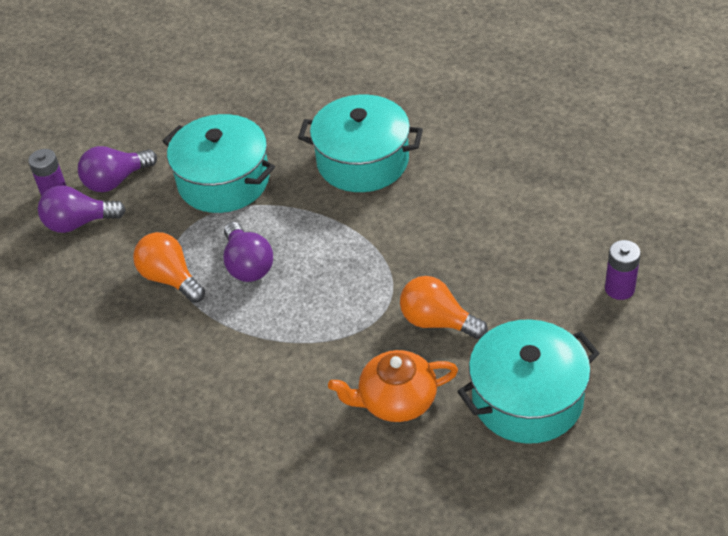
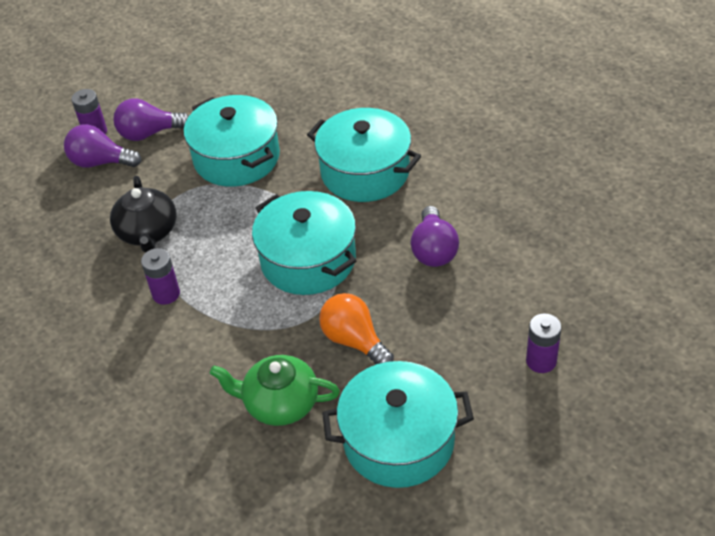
camera: 20 degrees right, 0 degrees up
(170, 278) = (148, 232): orange light bulb -> black teapot
(223, 333) = (166, 294): none -> purple battery
(247, 265) = (217, 239): purple light bulb -> purple light bulb (433, 250)
(351, 259) = (308, 260): none -> turquoise pot
(396, 400) = (280, 403): orange teapot -> green teapot

